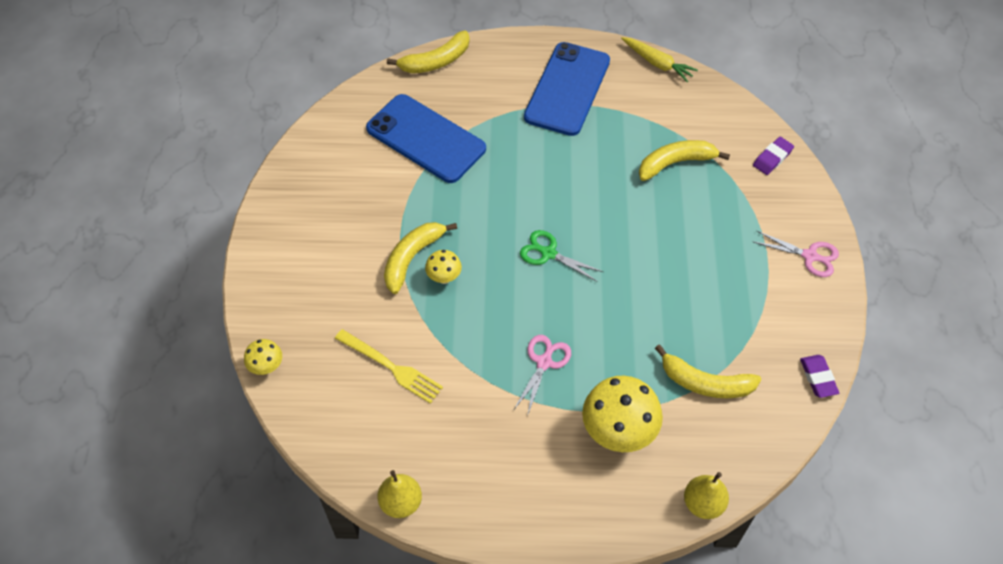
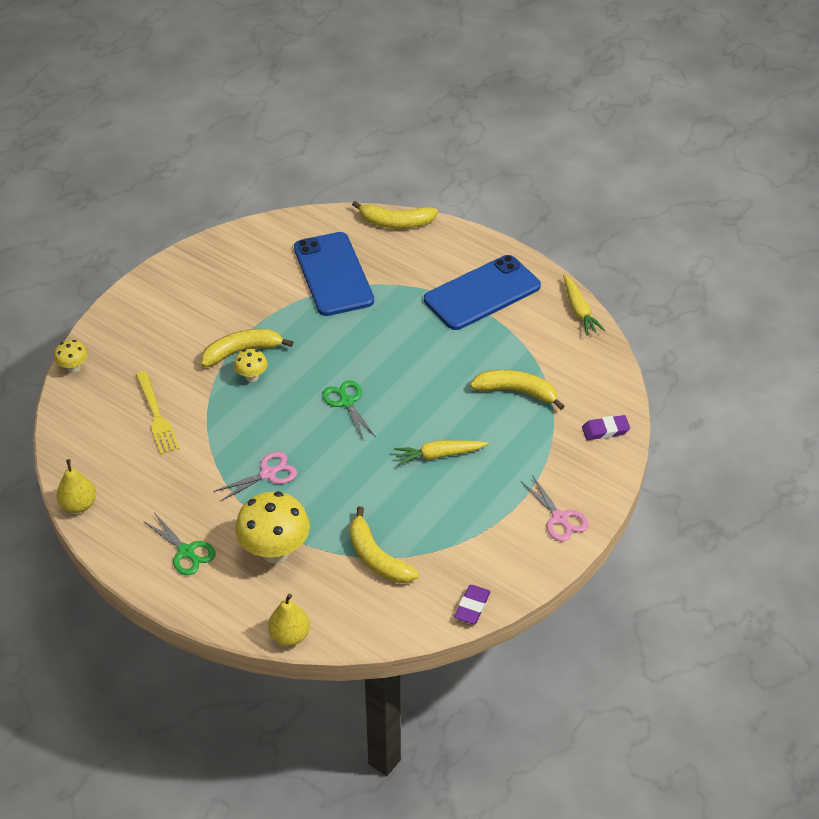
camera: 35 degrees right, 10 degrees down
(542, 484) = (186, 552): none -> green scissors
(668, 257) = (439, 455): none -> yellow carrot

